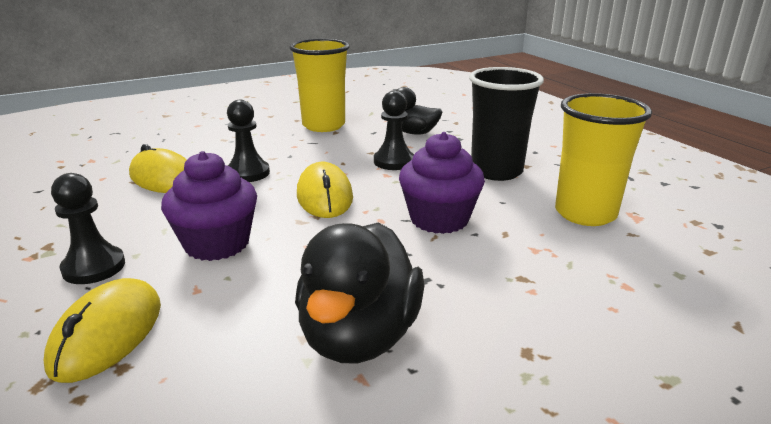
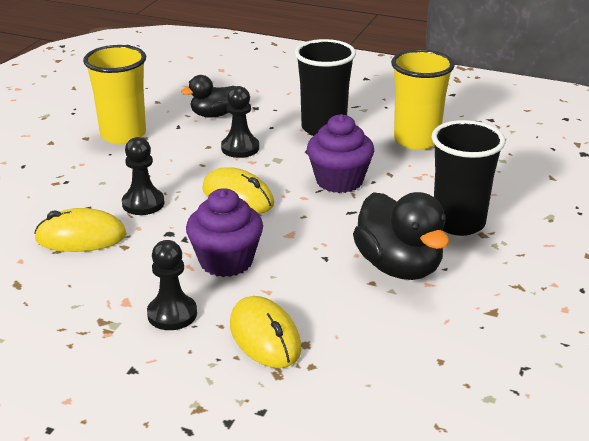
camera: 40 degrees left, 5 degrees up
(512, 321) = (458, 223): none -> black cup

